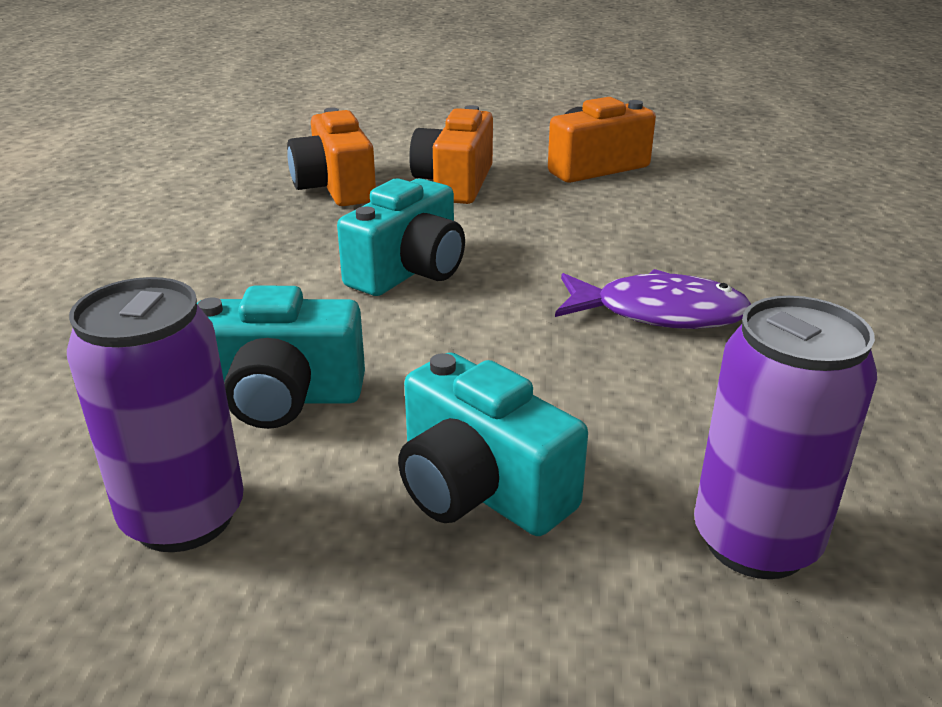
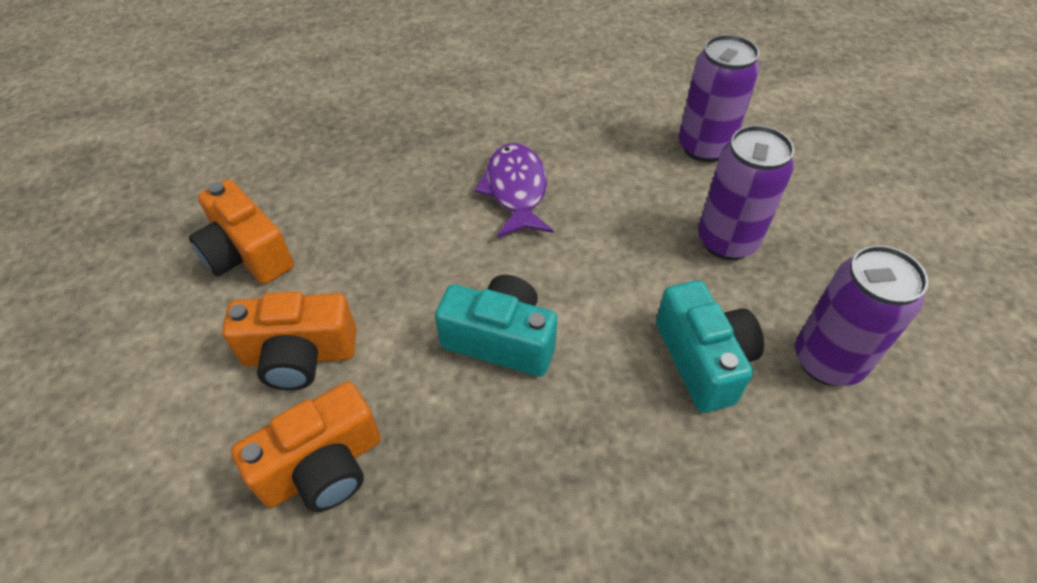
camera: 105 degrees left, 20 degrees up
(480, 488) = (727, 241): turquoise camera -> purple can

